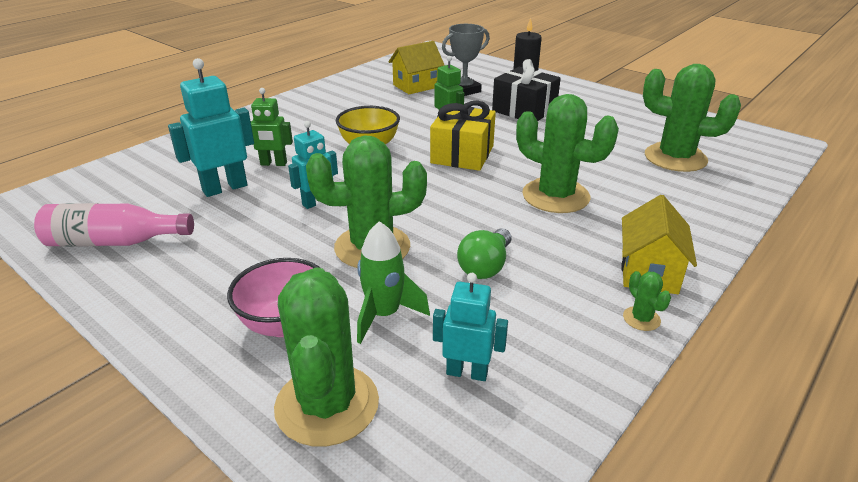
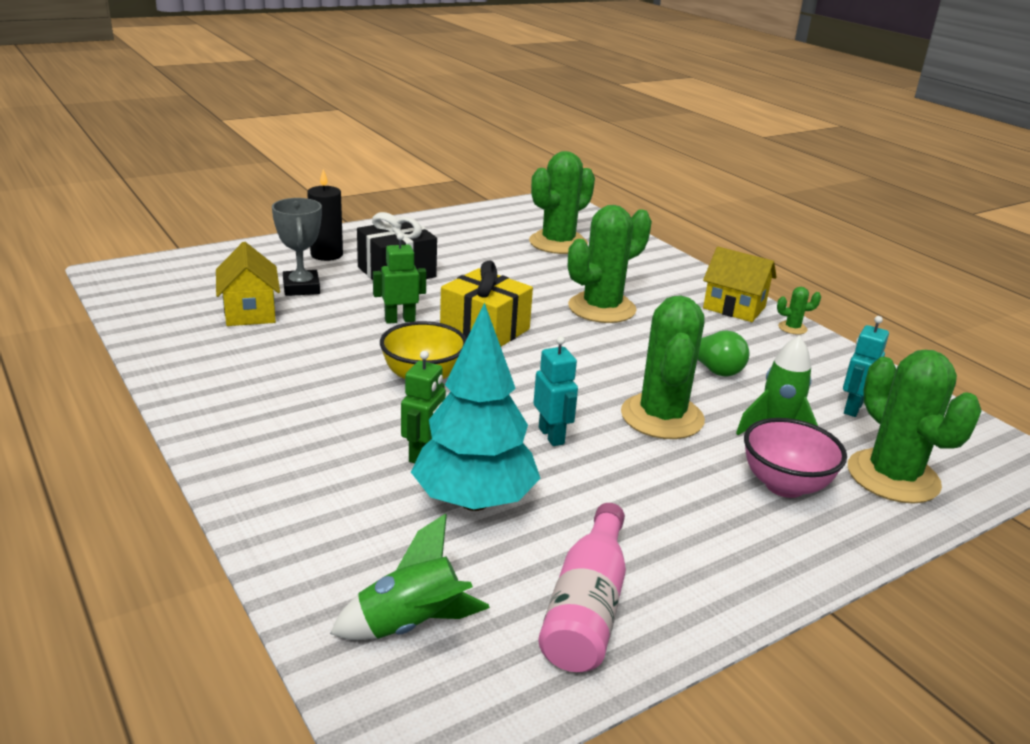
camera: 75 degrees left, 5 degrees down
(104, 190) = (411, 625): none -> green rocket
(225, 188) = (474, 501): turquoise robot -> turquoise tree
(327, 405) = (893, 477): green cactus -> green cactus turned 60 degrees clockwise

